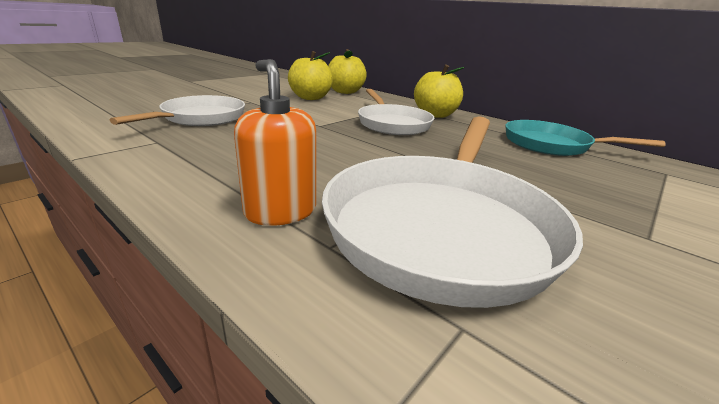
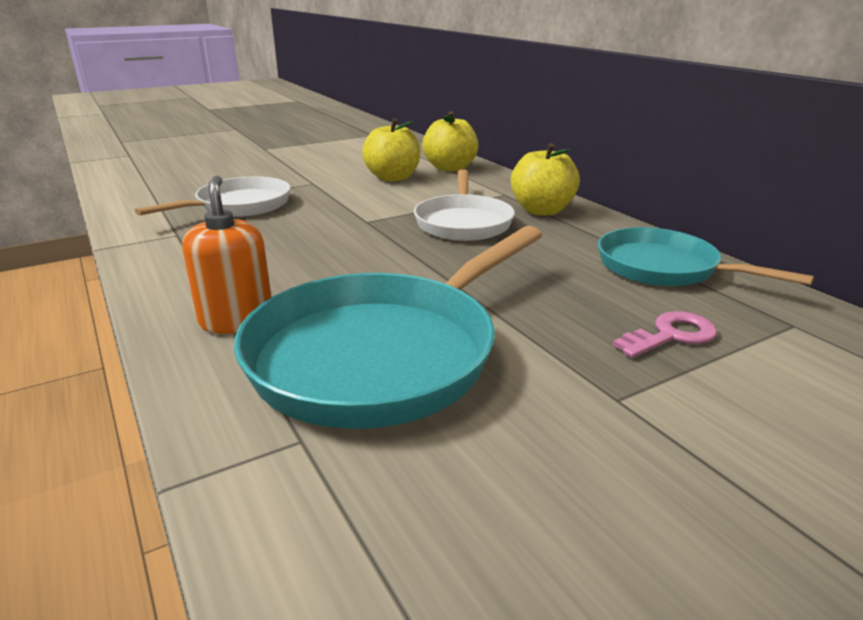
camera: 20 degrees right, 0 degrees up
(442, 224) = (383, 353): white pan -> turquoise pan
(615, 187) = (671, 335): none -> pink key

